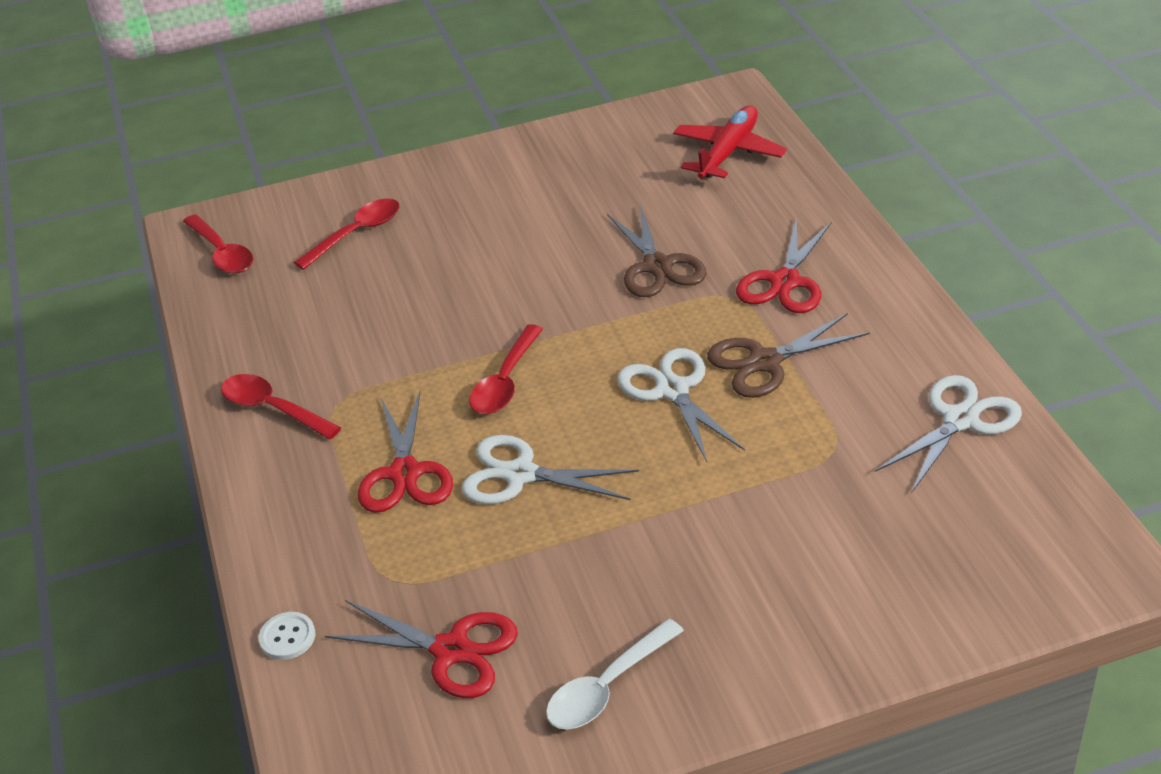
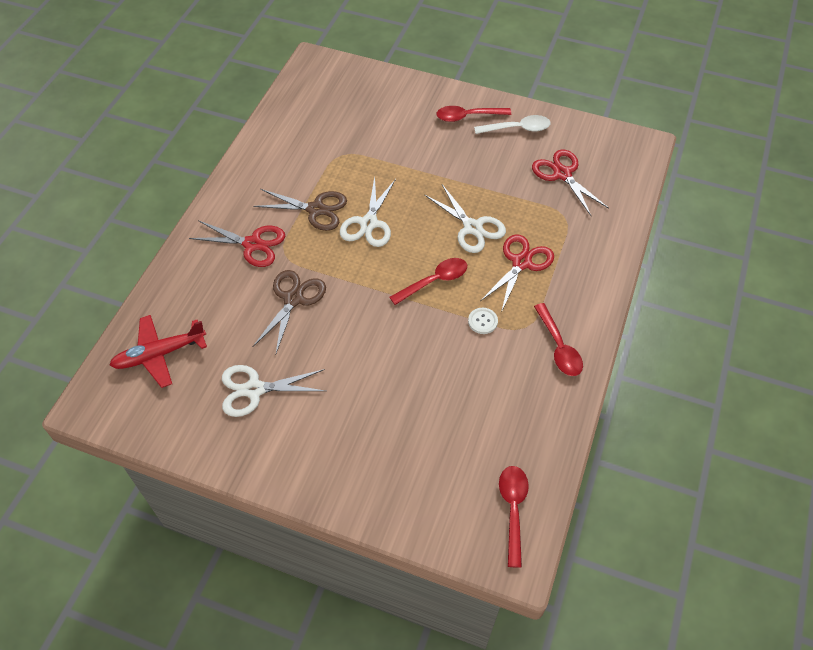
camera: 145 degrees left, 15 degrees up
(287, 637) = (624, 219): white button -> white button (482, 321)
(356, 234) = (419, 458): red spoon -> red spoon (467, 116)
(784, 282) = (252, 244): red scissors -> red scissors turned 45 degrees clockwise
(960, 420) = (282, 134): white scissors -> white scissors (254, 389)

